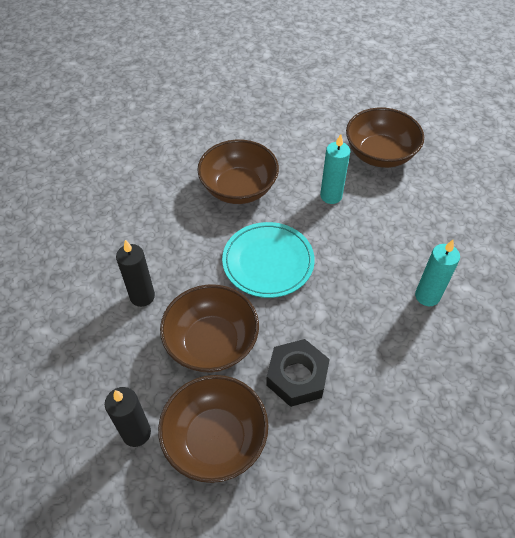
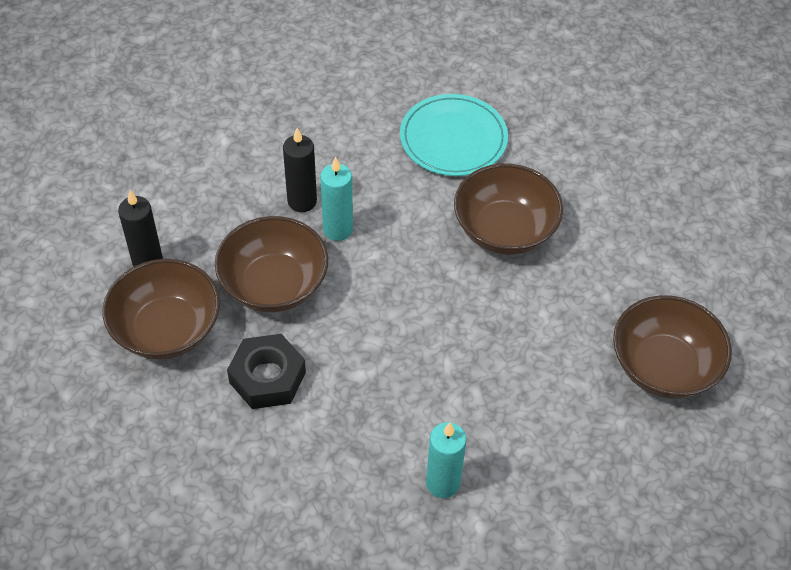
camera: 65 degrees right, 0 degrees up
(268, 262) = (407, 299): turquoise plate -> turquoise plate (453, 139)
(331, 196) = (550, 331): turquoise candle -> turquoise candle (338, 229)

